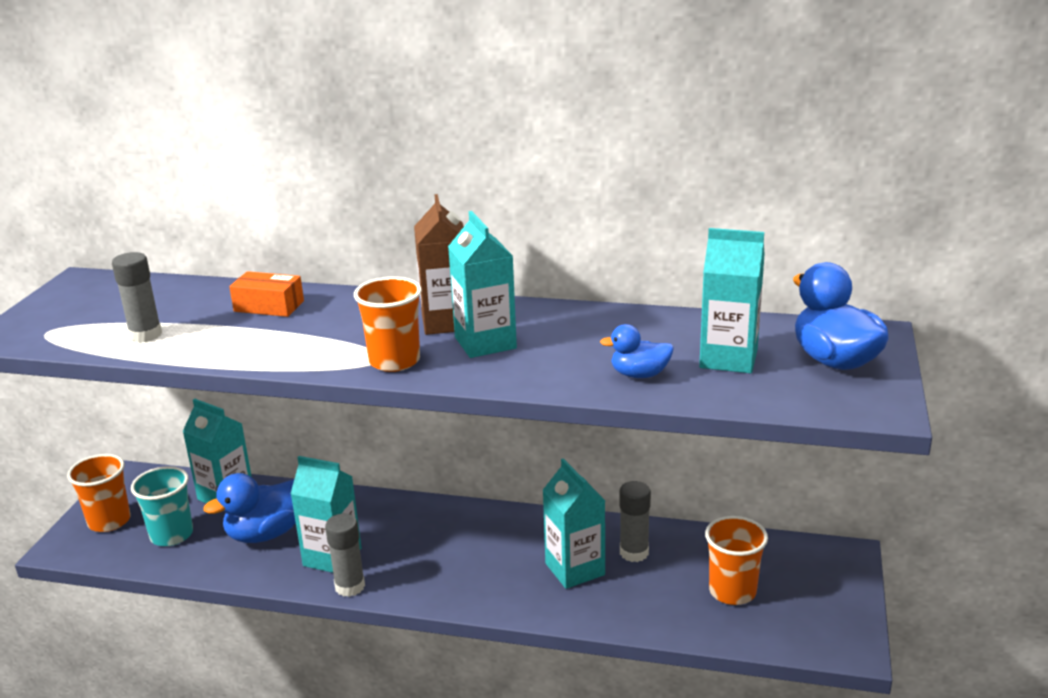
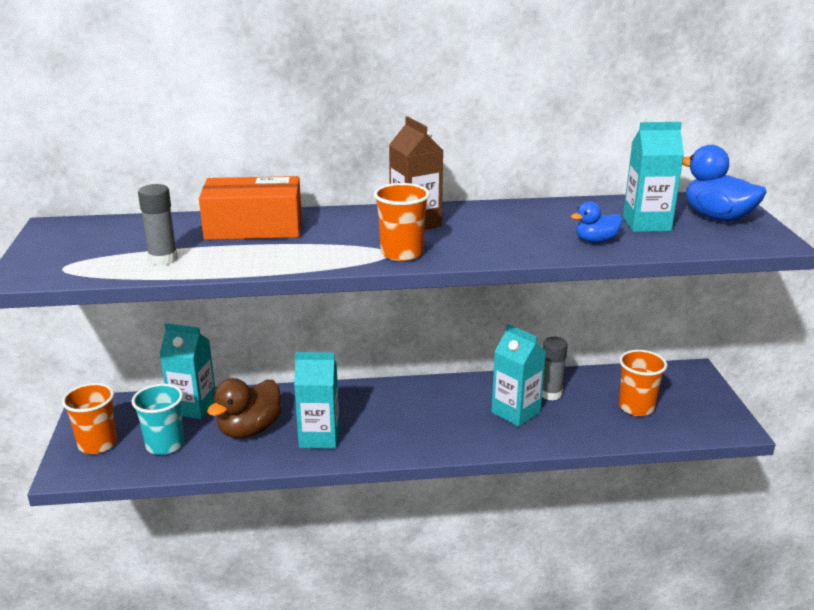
camera: 20 degrees left, 0 degrees up
(266, 534) = (249, 430): blue duck -> brown duck
(269, 306) = (254, 227): orange box -> orange box, size x1.79
(350, 586) = (349, 456): grey glue stick -> none
(485, 343) = (460, 233): turquoise carton -> none

